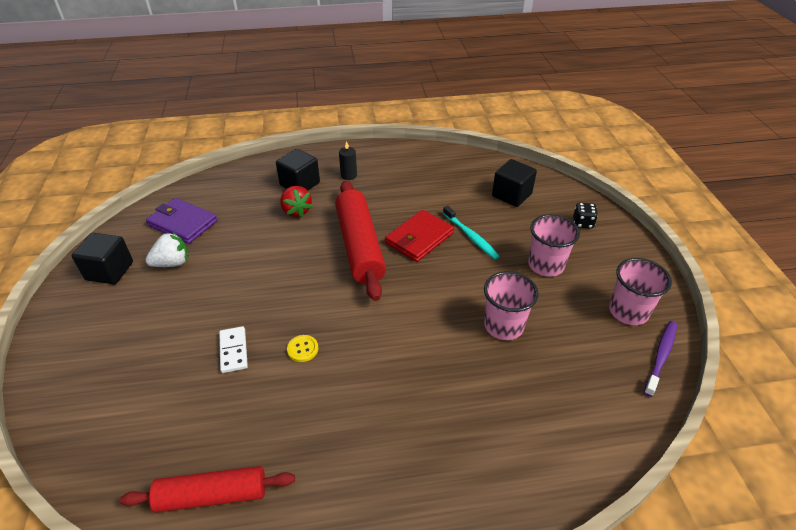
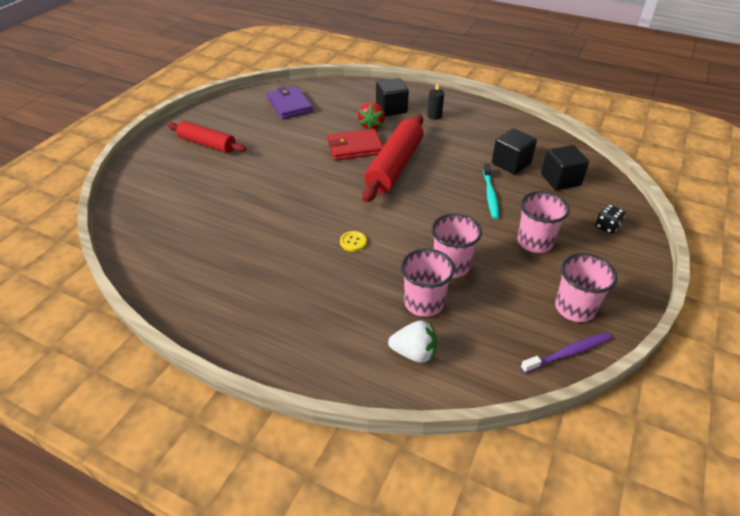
camera: 35 degrees right, 0 degrees up
(109, 271) = (223, 116): black cube -> black cube (511, 163)
(172, 263) = (262, 126): white strawberry -> white strawberry (414, 353)
(212, 495) = (169, 263): red rolling pin -> red rolling pin (207, 144)
(233, 351) = (251, 193): white domino -> none
(302, 349) = (293, 212): yellow button -> yellow button (353, 242)
(419, 238) = (446, 179): red wallet -> red wallet (355, 147)
(516, 378) = (424, 303): none -> pink cup

